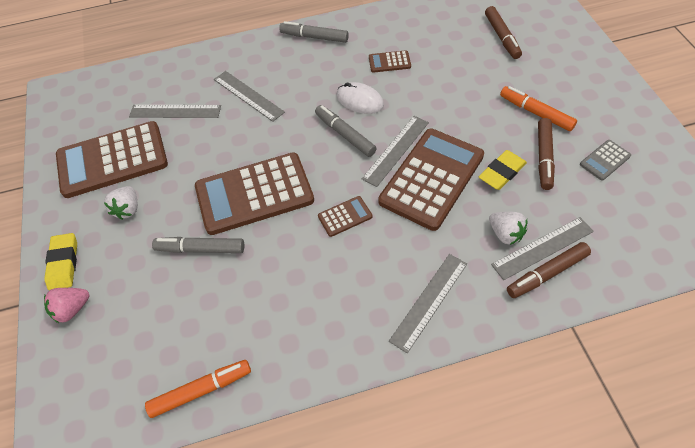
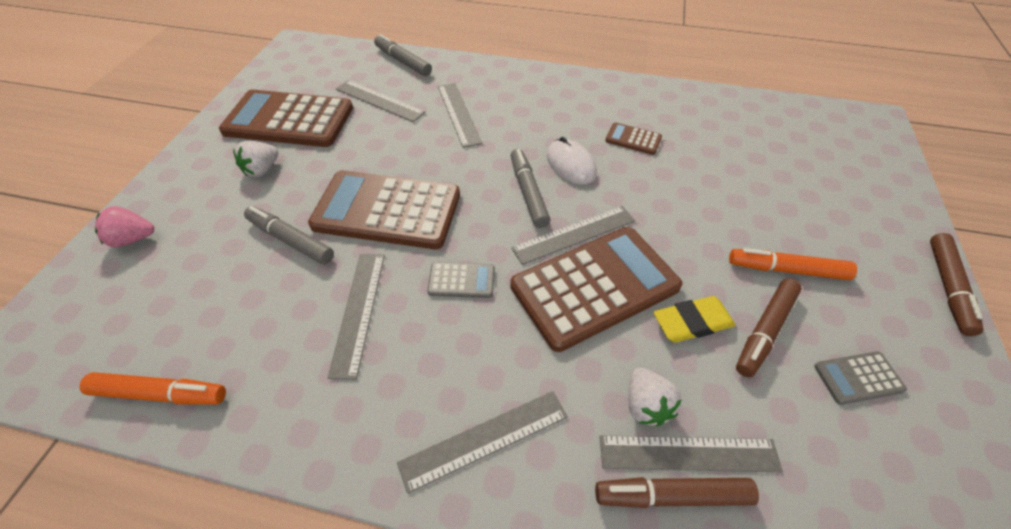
camera: 25 degrees right, 5 degrees down
(63, 263) = (166, 192): yellow eraser -> none
(292, 271) = (358, 311): none -> grey ruler
(314, 37) = (568, 85): grey marker -> grey marker (403, 61)
(345, 216) = (461, 280): brown calculator -> grey calculator
(501, 37) = (792, 164): brown marker -> brown marker (947, 287)
(536, 113) = (787, 270): orange marker -> orange marker turned 60 degrees counterclockwise

